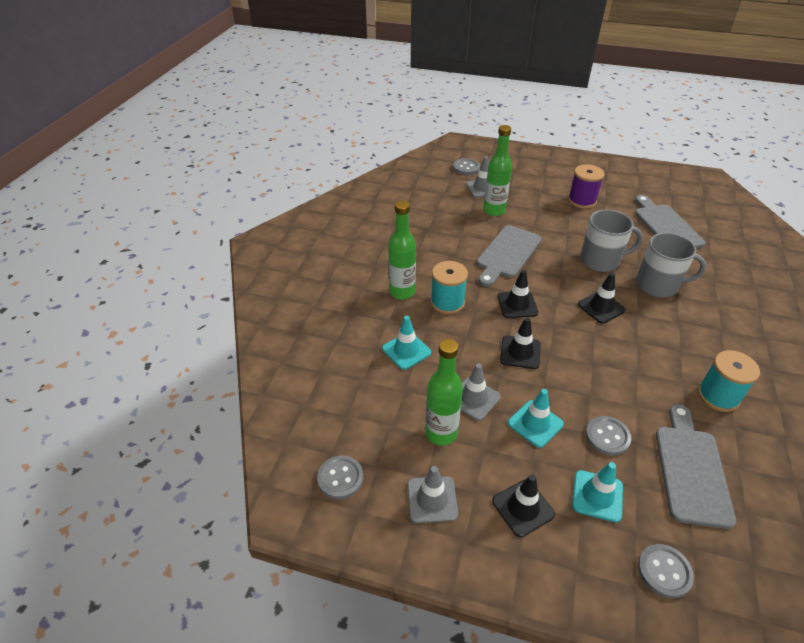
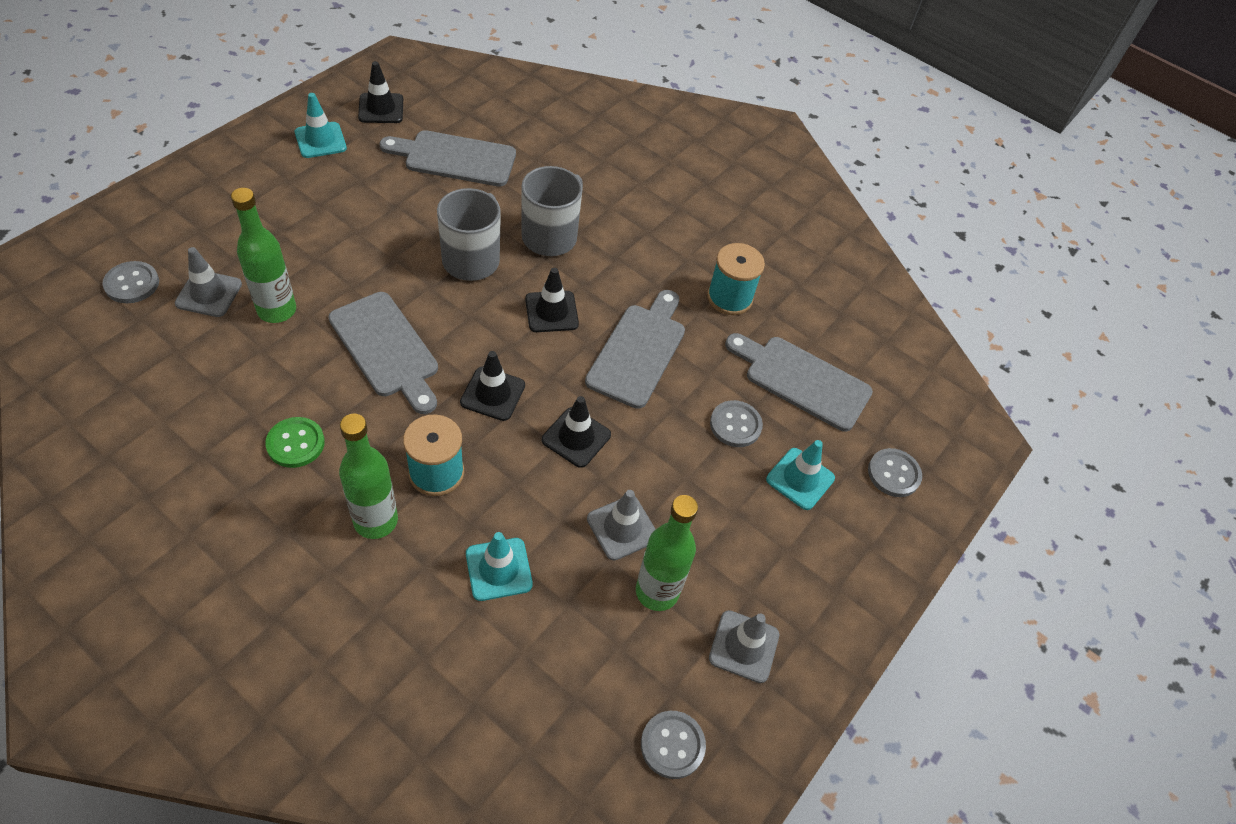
camera: 75 degrees left, 10 degrees up
(424, 248) = (295, 443): none -> green button
(523, 508) = (788, 556): black traffic cone -> black traffic cone (381, 108)
(535, 423) = (688, 483): turquoise traffic cone -> turquoise traffic cone (320, 140)
(582, 201) = (339, 202): purple spool -> none
(615, 360) = (638, 351): none -> grey cutting board

